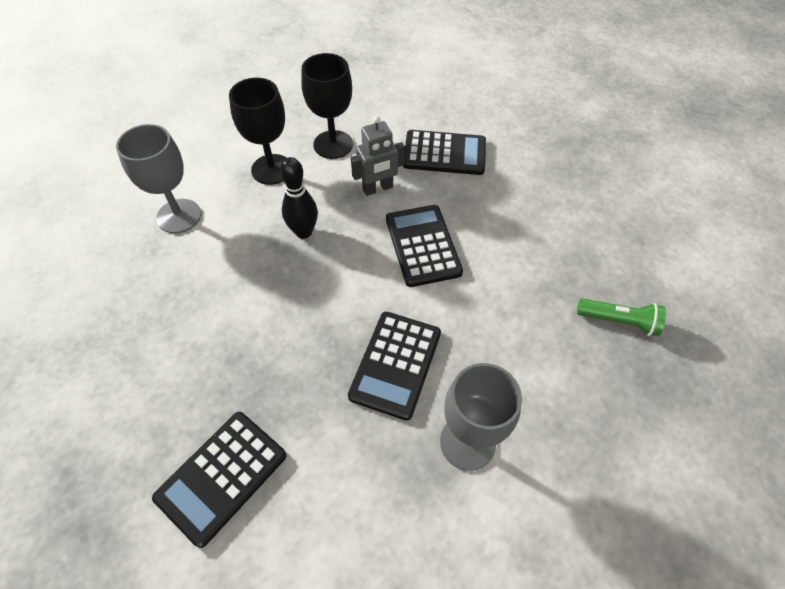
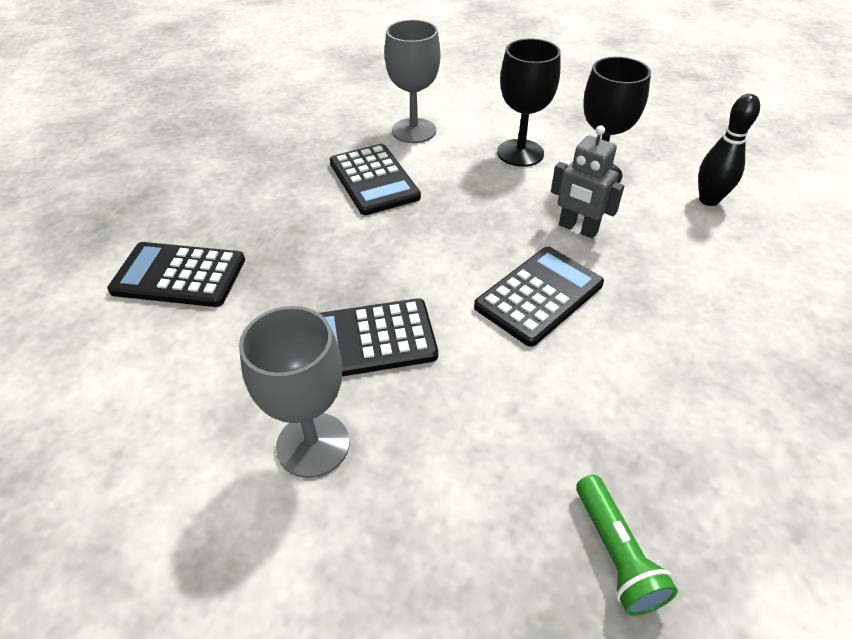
camera: 60 degrees right, 10 degrees down
(303, 232) = (469, 205): black bowling pin -> black bowling pin (709, 200)
(444, 153) = (690, 257): black calculator -> black calculator (373, 180)

